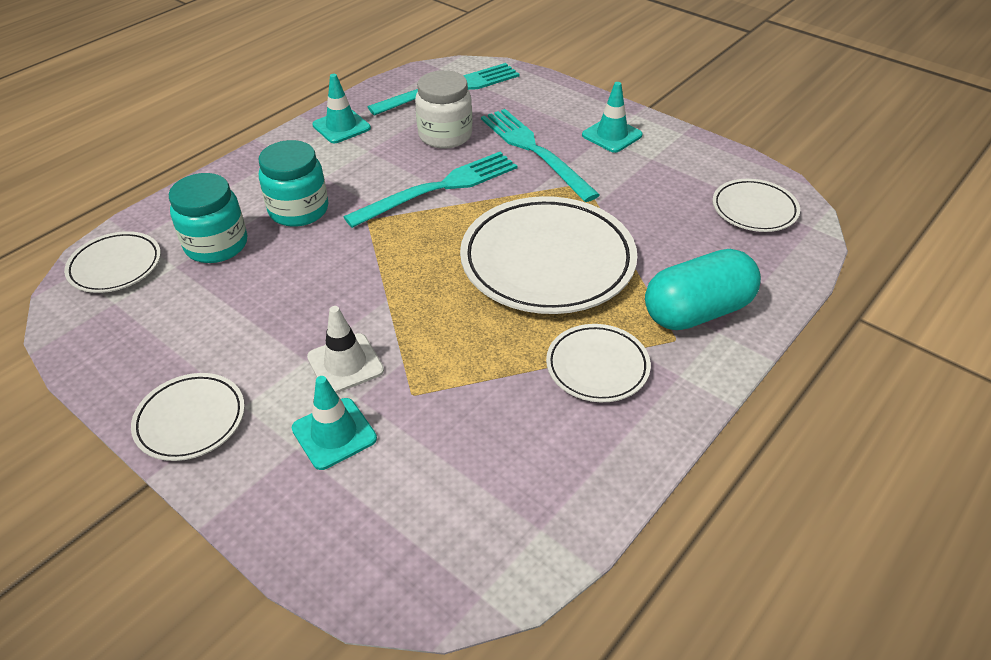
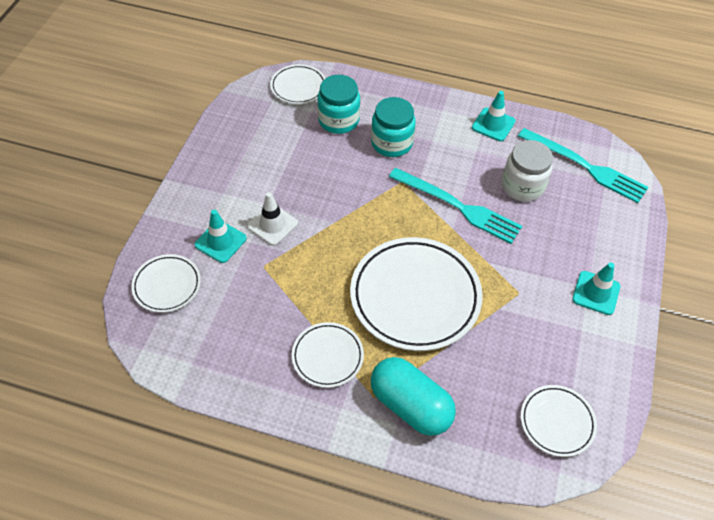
camera: 65 degrees right, 10 degrees up
(190, 420) = (205, 176): white plate -> white plate (167, 285)
(535, 151) = (539, 248): turquoise fork -> none

